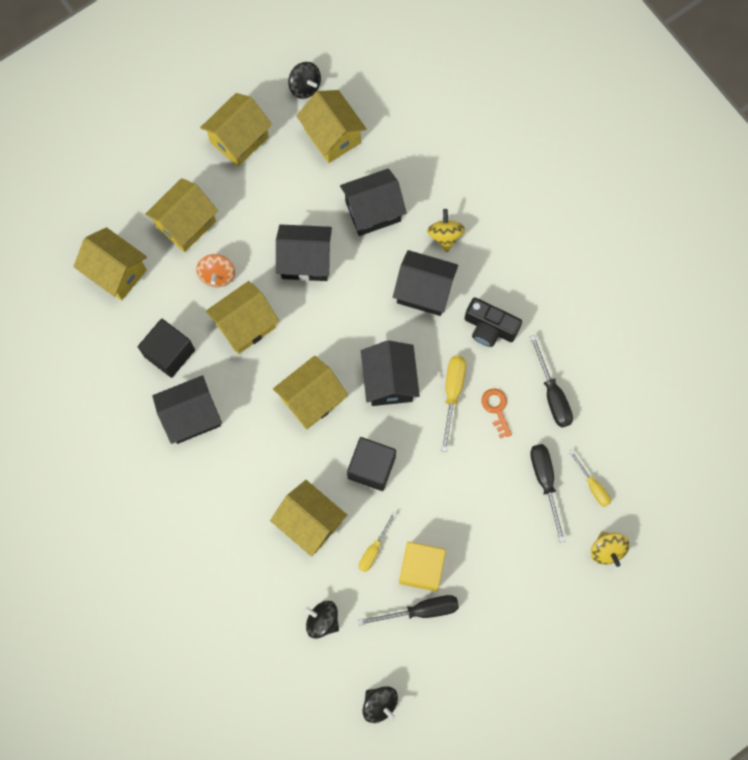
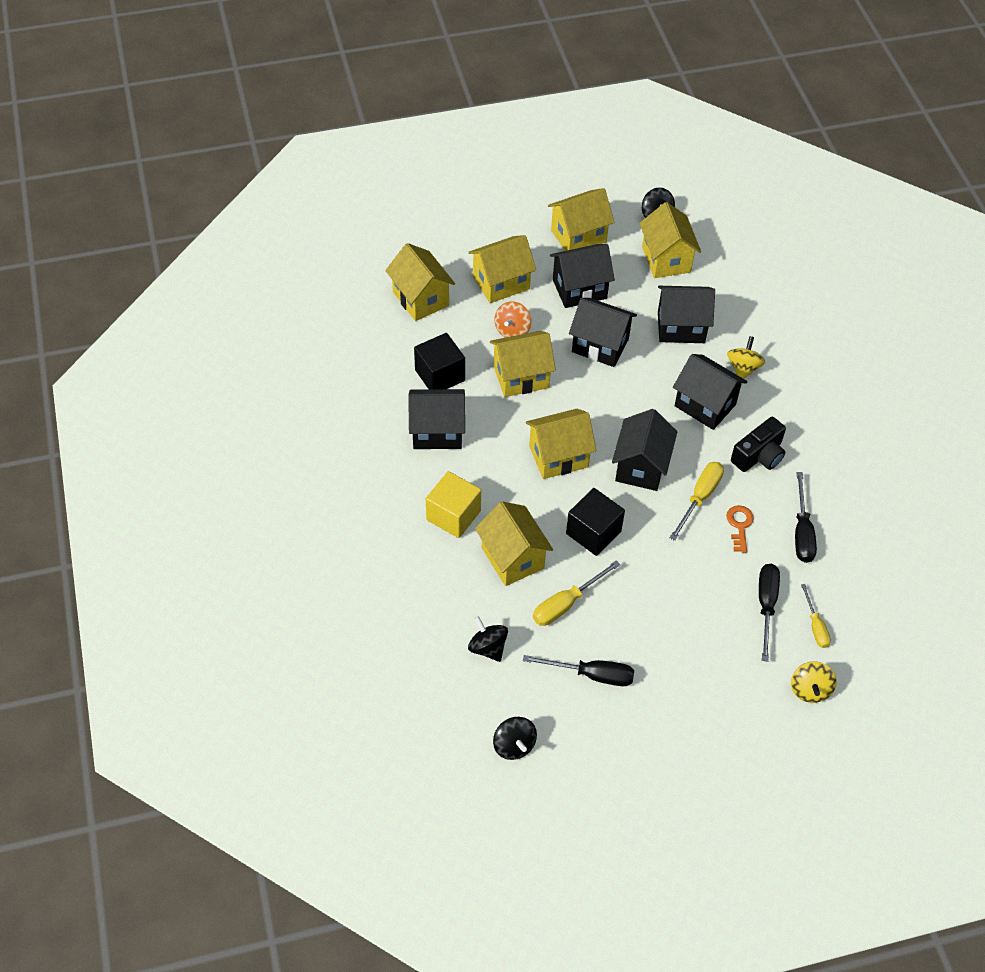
camera: 20 degrees right, 20 degrees down
(263, 203) = (579, 289): none -> black house
(373, 549) = (566, 603): yellow screwdriver -> yellow screwdriver, size x1.51
(421, 568) = (607, 637): yellow cube -> yellow cube (453, 515)
(489, 327) = (759, 455): black camera -> black camera turned 90 degrees counterclockwise

